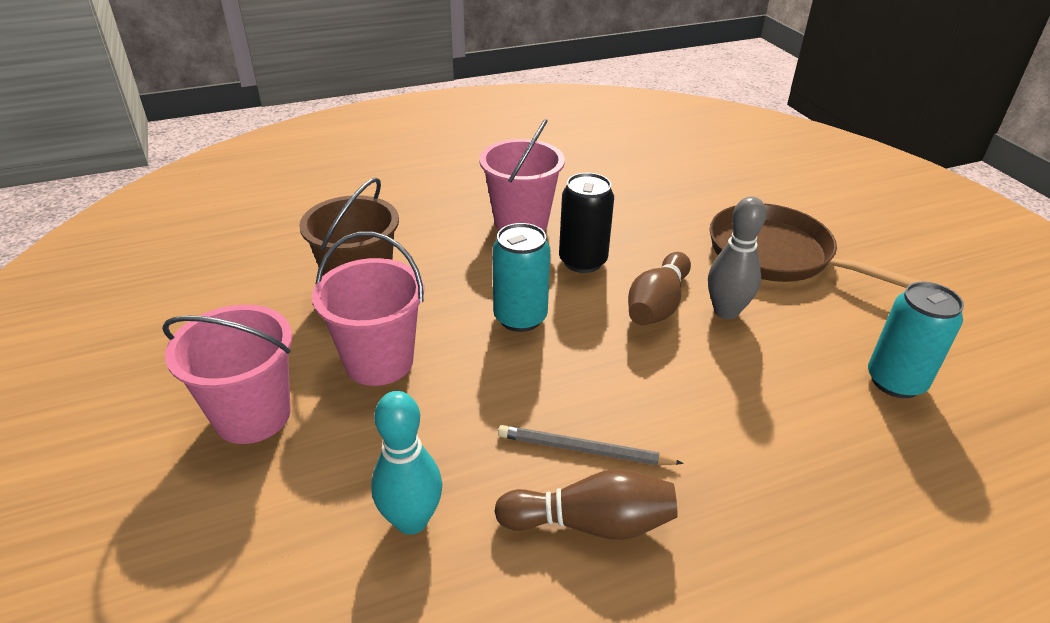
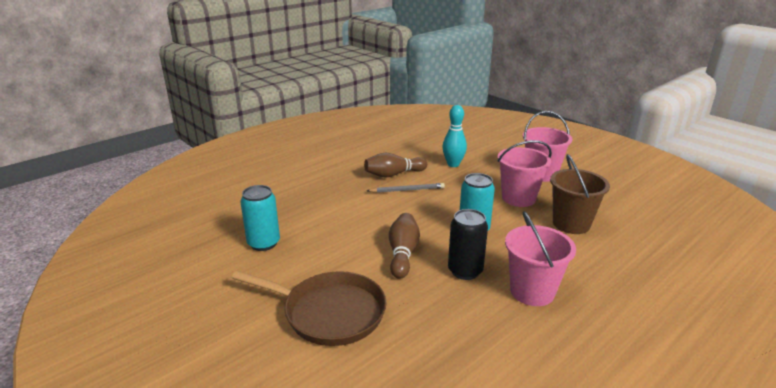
camera: 160 degrees right, 10 degrees down
(726, 311) = (360, 259): grey bowling pin -> none

